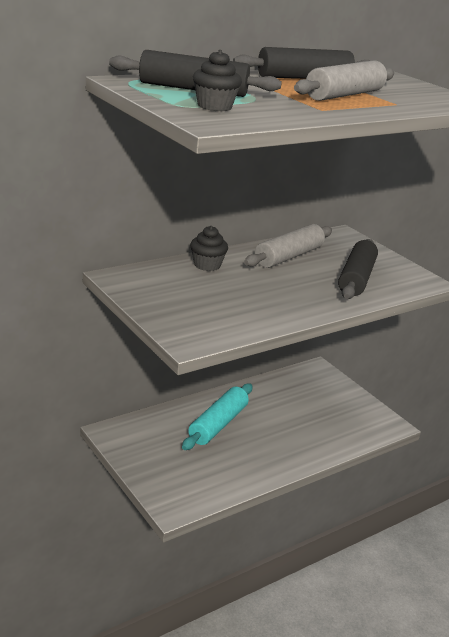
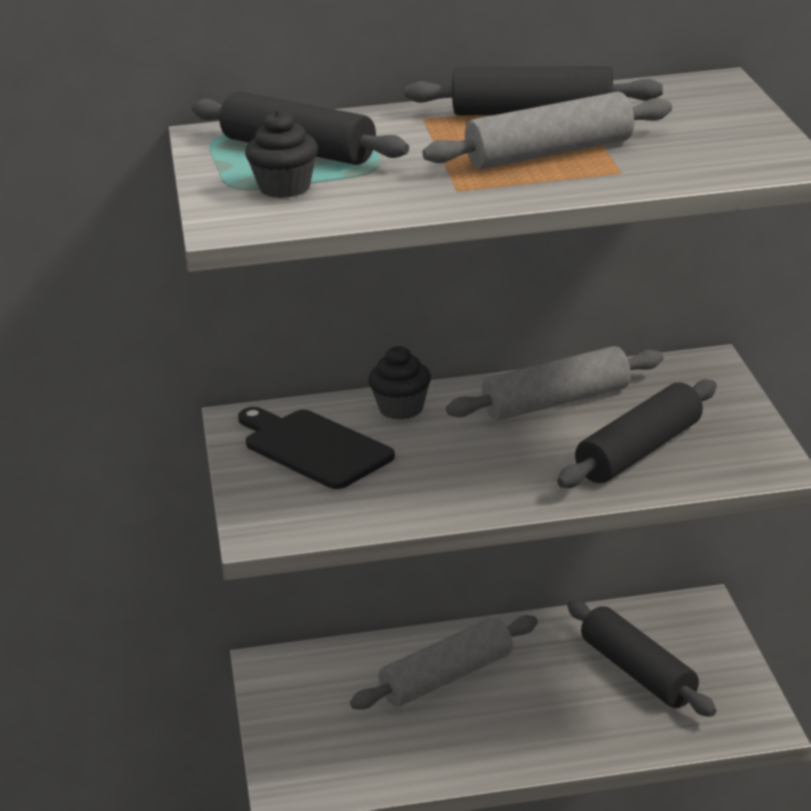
camera: 30 degrees right, 0 degrees up
(175, 290) = (313, 448): none -> black cutting board
(218, 424) = (447, 678): turquoise rolling pin -> grey rolling pin
(314, 406) = (638, 672): none -> black rolling pin

